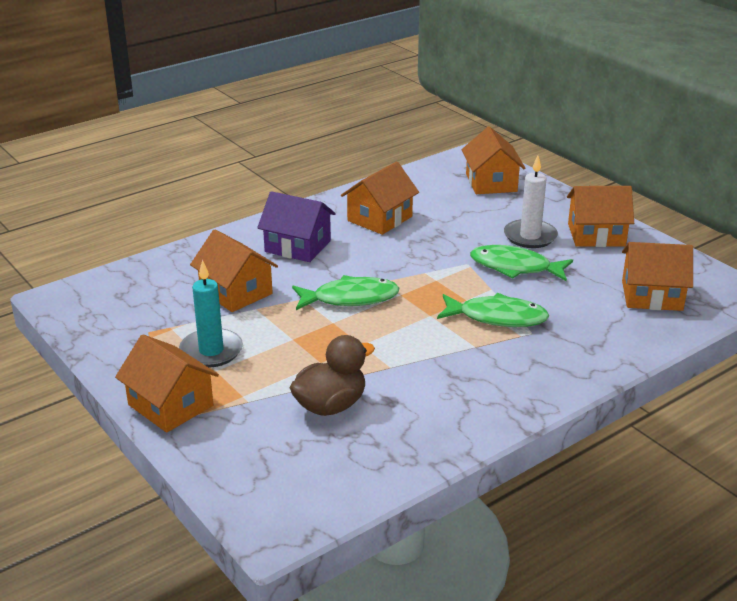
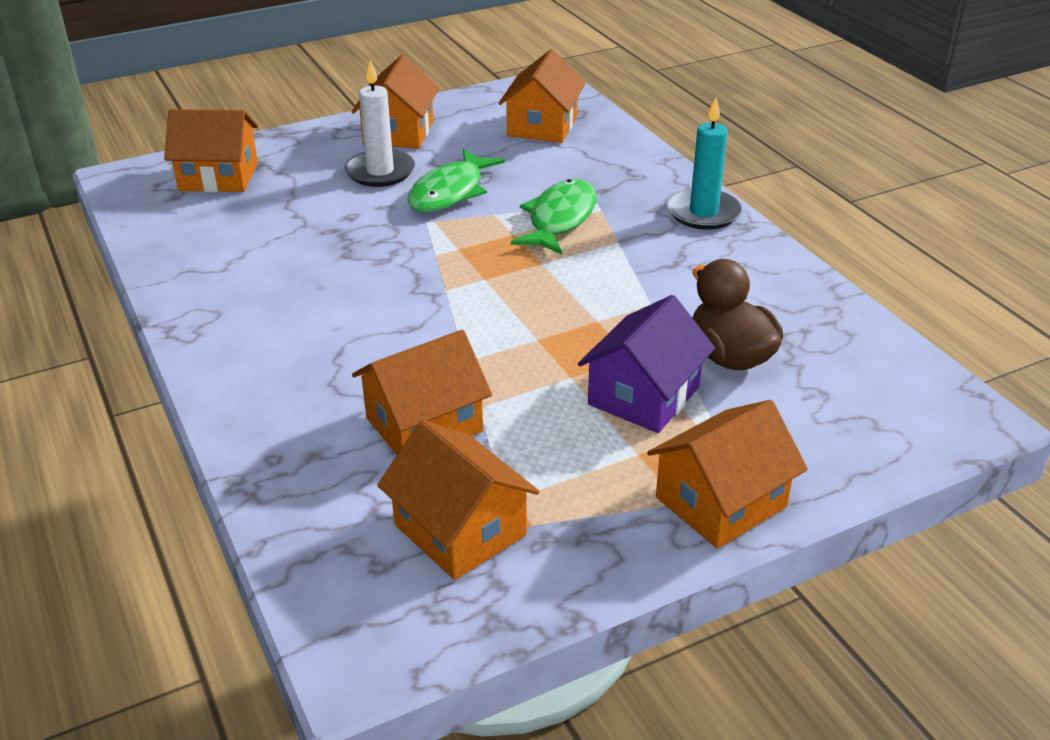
camera: 80 degrees left, 5 degrees up
(211, 351) = (586, 457): turquoise candle -> turquoise candle (703, 213)
(298, 246) = (309, 354): purple house -> purple house (643, 396)
(350, 298) = (480, 319): green fish -> none
(380, 218) = (266, 273): orange house -> orange house (460, 530)

